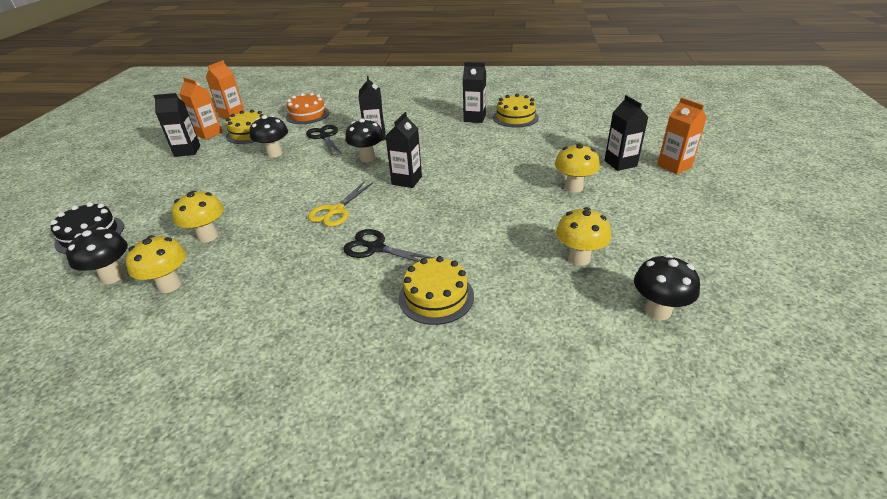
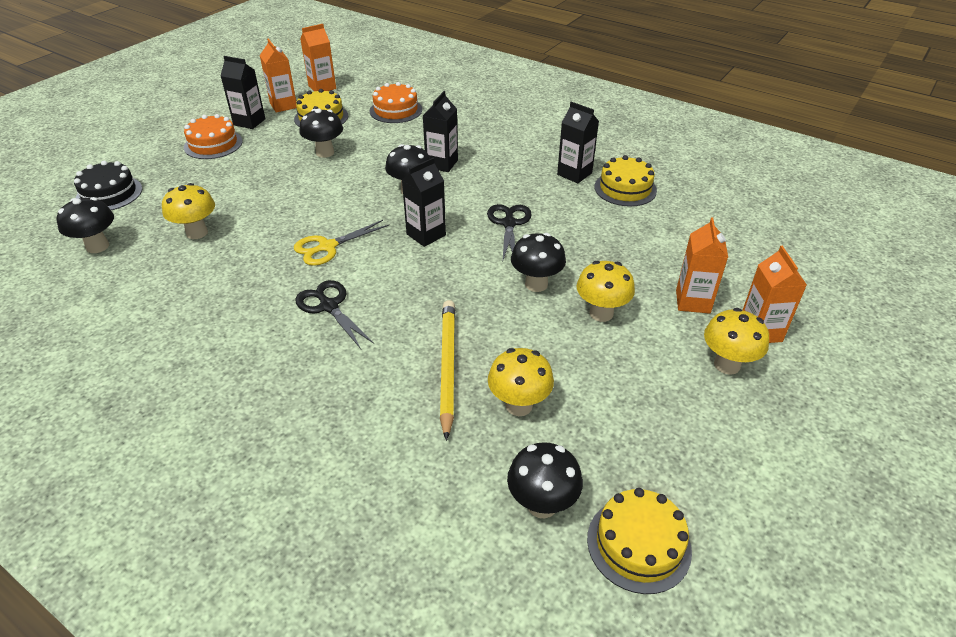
camera: 25 degrees right, 5 degrees up
(166, 173) = (213, 144): none -> orange cake
(169, 285) = (132, 274): yellow mushroom -> yellow mushroom (727, 365)
(324, 137) = (390, 146): black scissors -> black scissors (509, 223)
(436, 297) = (338, 386): yellow cake -> yellow cake (638, 544)
(505, 253) = (447, 366): none -> yellow pencil
(515, 185) = (536, 284): none -> black mushroom
(620, 163) = (693, 301): black carton -> orange carton

